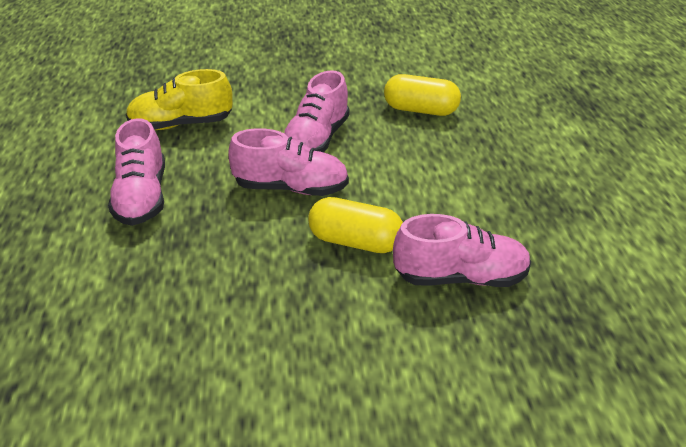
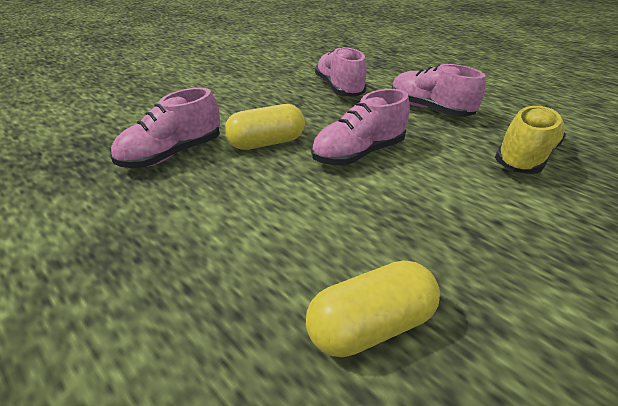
camera: 140 degrees right, 0 degrees up
(316, 140) = (409, 202): pink shoe -> pink shoe (339, 88)

